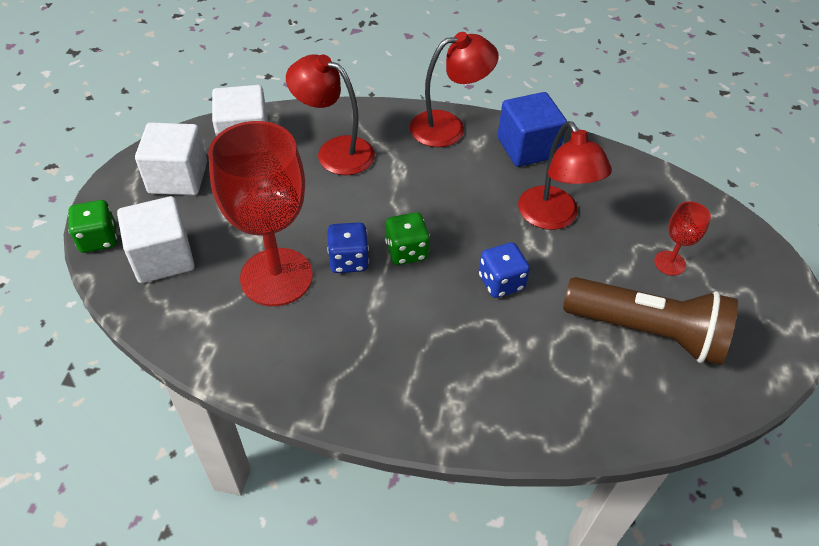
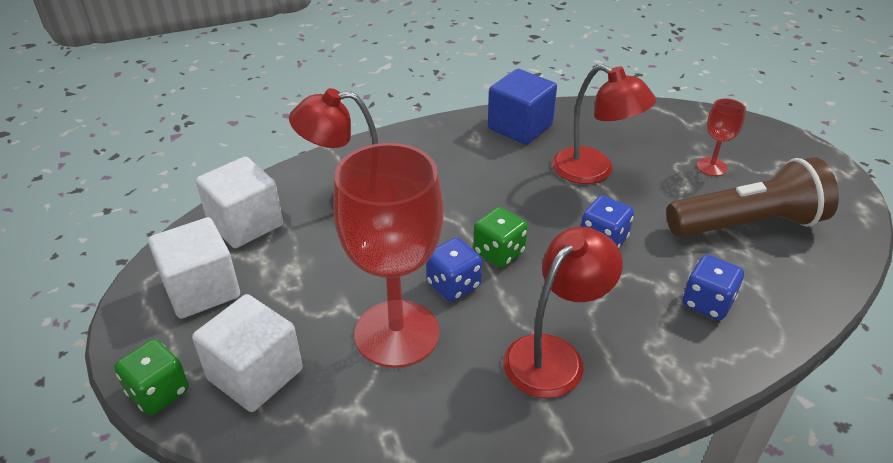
camera: 30 degrees left, 10 degrees down
(448, 127) = (437, 137): red lamp -> red lamp (554, 355)
(537, 379) = (707, 303): none -> blue dice

